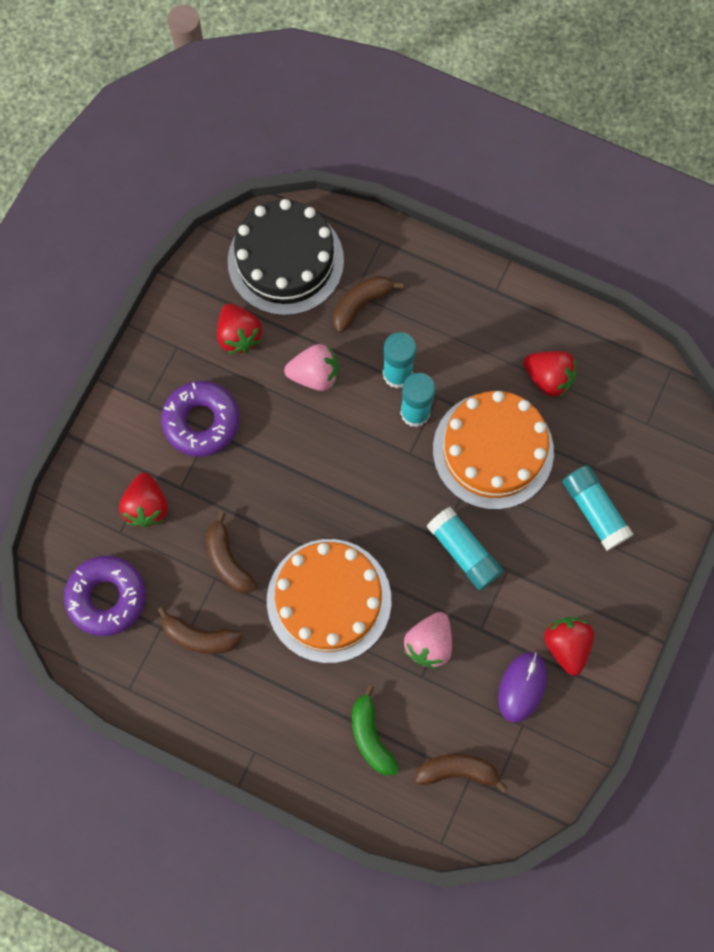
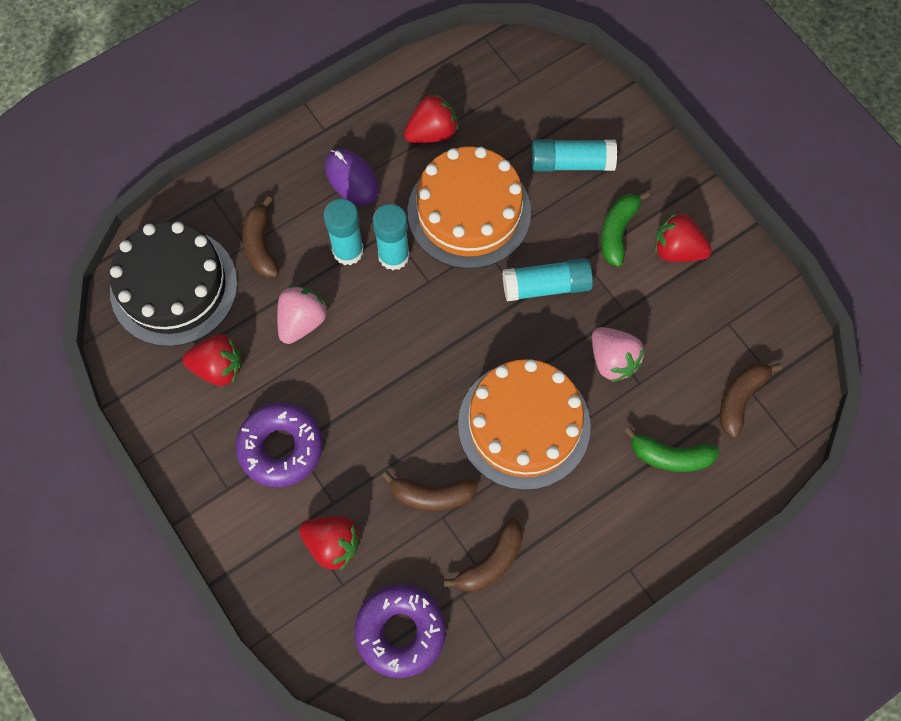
camera: 60 degrees left, 5 degrees down
(522, 687) = (694, 305): purple mouse -> purple mouse (351, 178)
(552, 584) = (617, 231): none -> green banana

